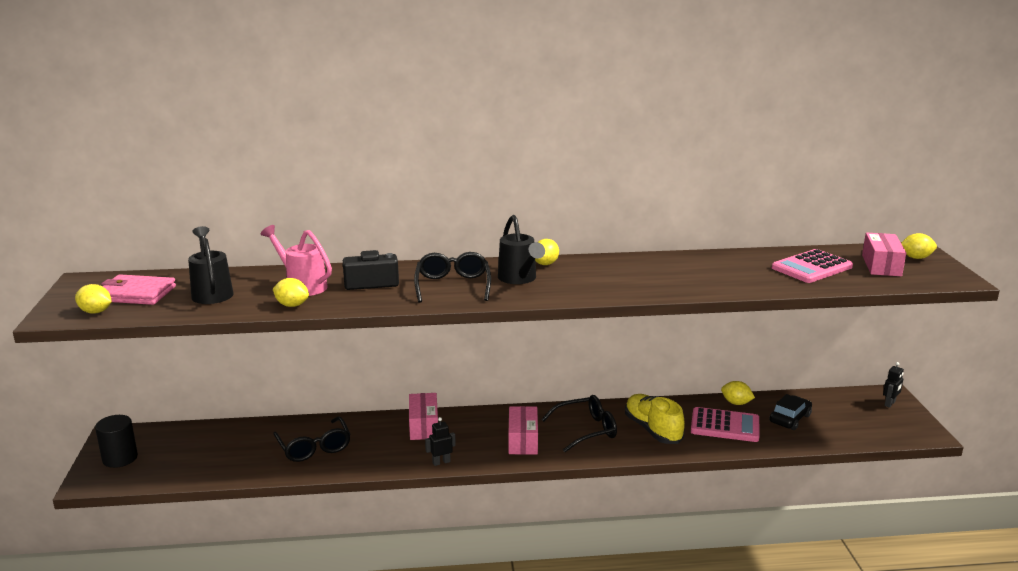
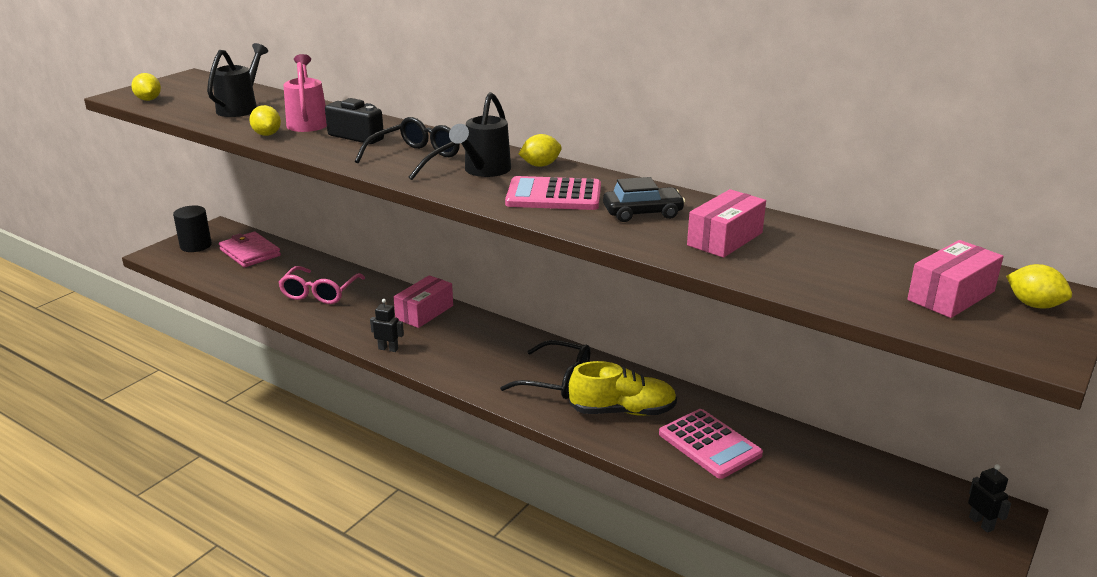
camera: 40 degrees right, 5 degrees up
(136, 294) = (197, 95): pink wallet -> pink wallet (250, 253)
(314, 447) = (320, 292): black glasses -> pink glasses
(523, 440) = (484, 362): pink box -> pink box (725, 239)
(652, 430) = (622, 411): yellow shoe -> yellow shoe turned 75 degrees clockwise
(736, 403) = (765, 428): yellow lemon -> none
(790, 419) = (803, 474): black car -> black car (642, 213)
(811, 267) = (839, 265): pink calculator -> pink calculator (554, 195)
(890, 404) = (981, 523): black robot -> black robot turned 105 degrees counterclockwise

